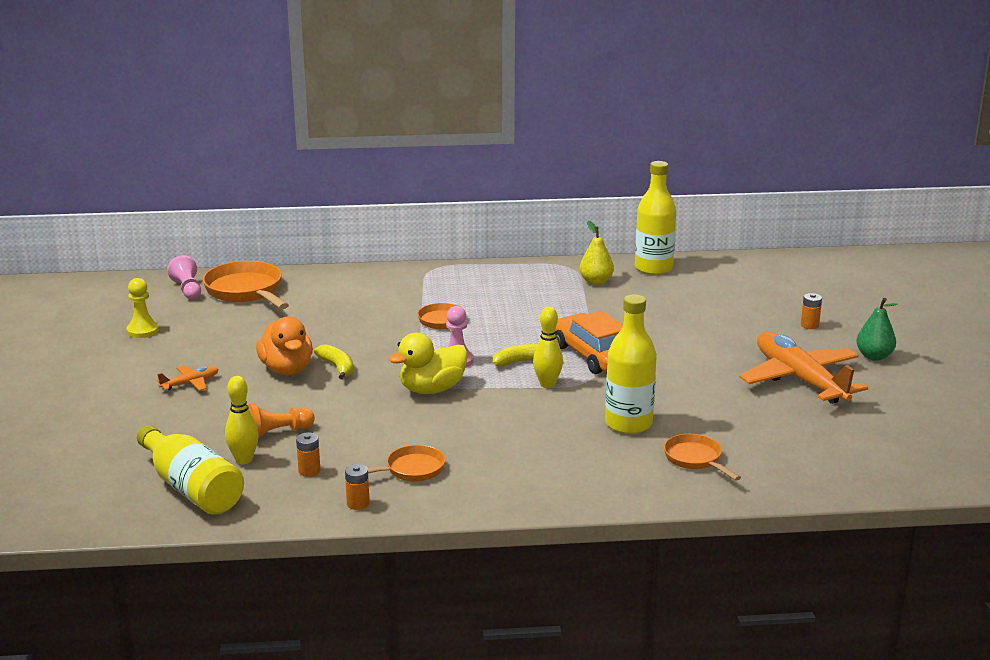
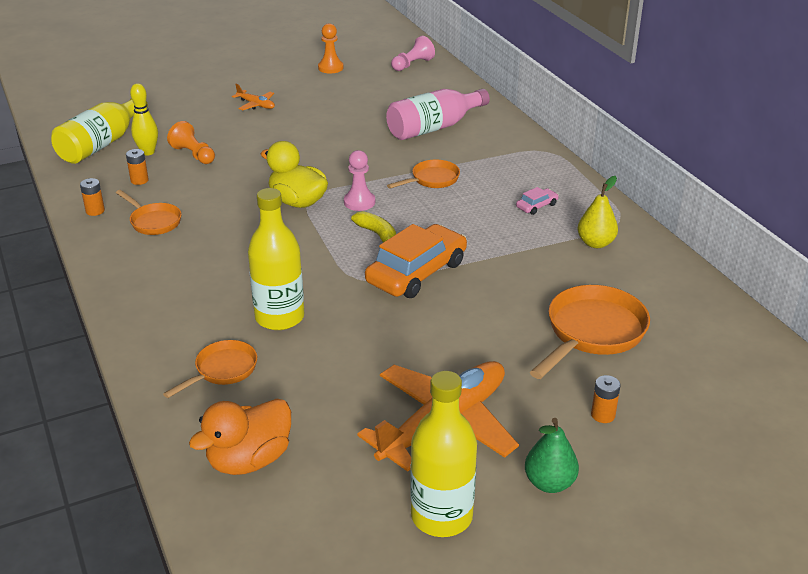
camera: 70 degrees right, 10 degrees up
(143, 331) = (330, 68): yellow pawn -> orange pawn
(246, 291) = (427, 85): orange pan -> orange pan (592, 333)
(287, 369) = (299, 134): orange duck -> orange duck (249, 460)
(337, 367) = (314, 152): yellow banana -> none
(342, 304) = (434, 128): none -> pink bottle
(523, 290) = (536, 206): none -> pink car
(547, 384) = (338, 257): yellow bowling pin -> none
(653, 268) = (666, 274): yellow bottle -> yellow bottle (441, 516)

